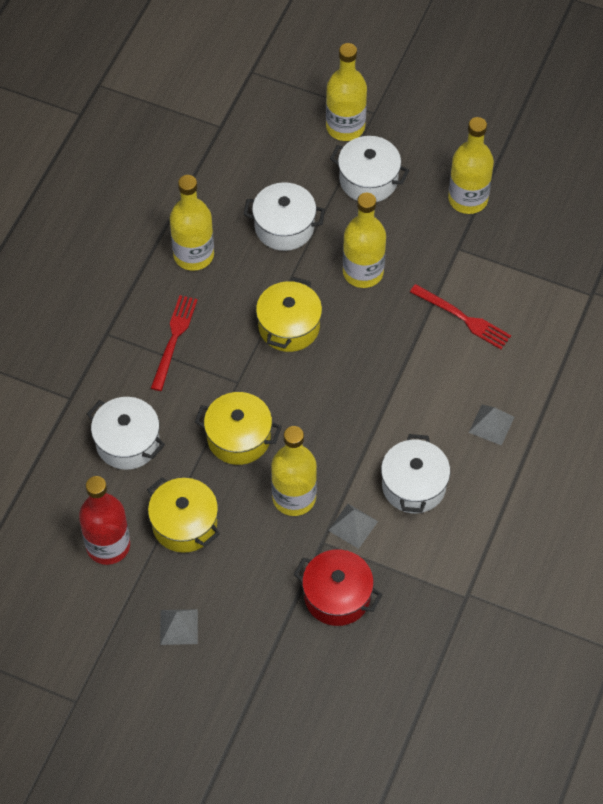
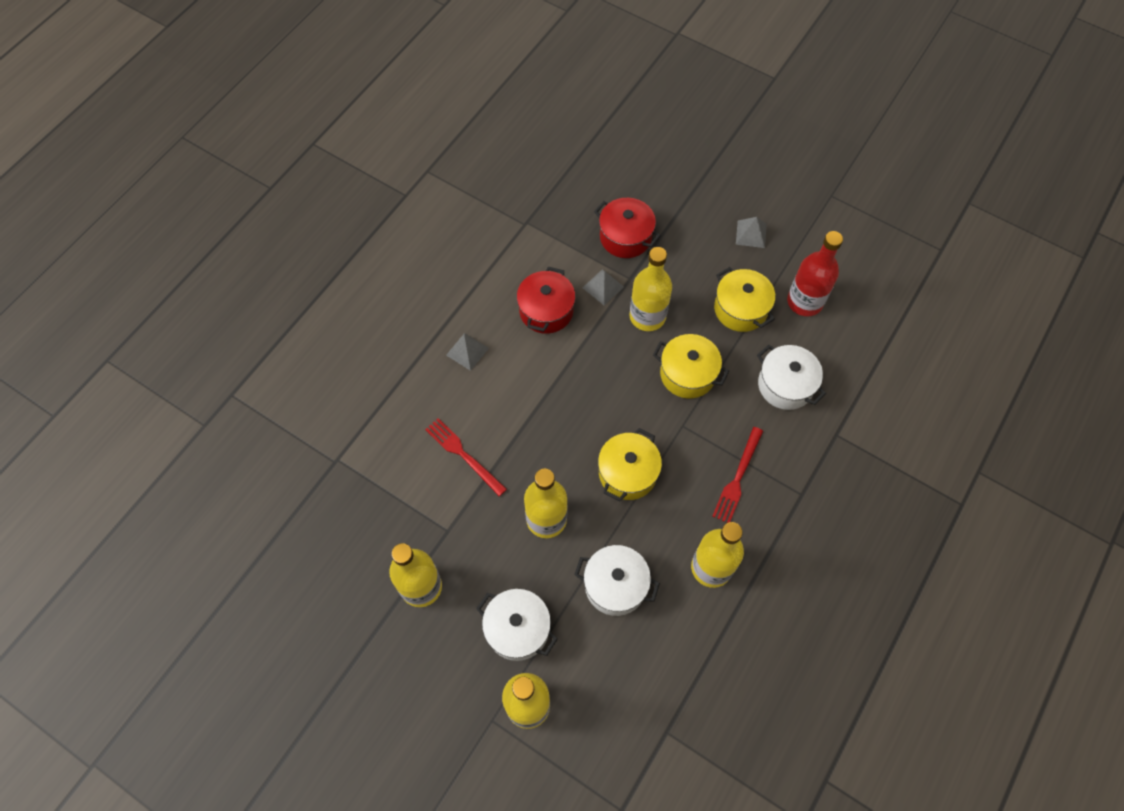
camera: 170 degrees left, 5 degrees up
(413, 485) = (546, 311): white pot -> red pot

